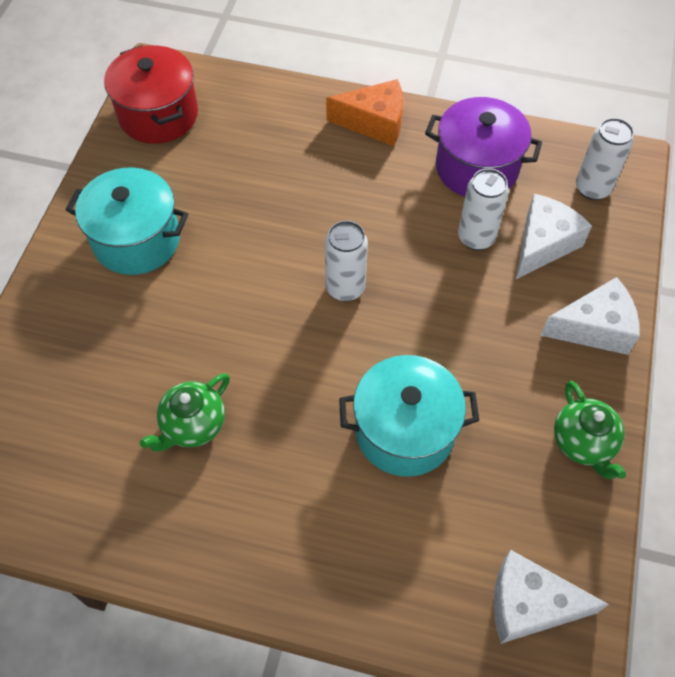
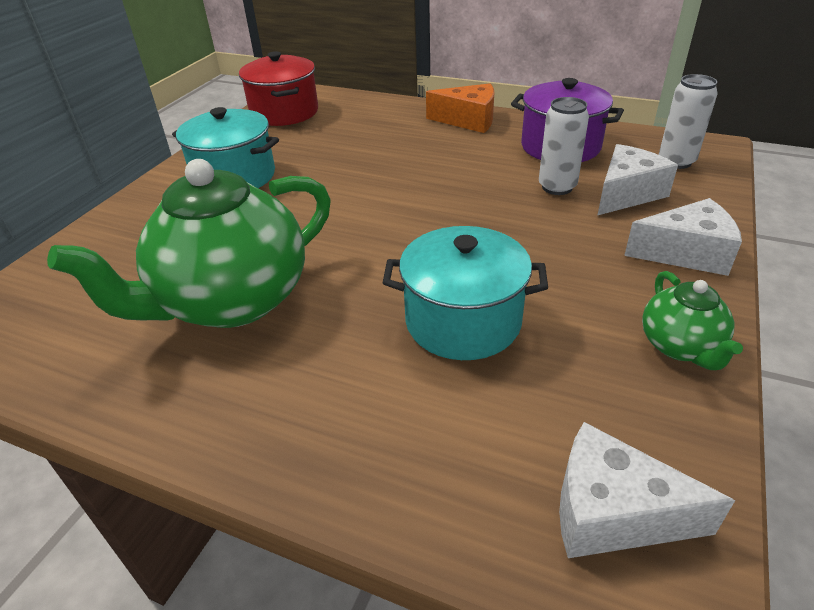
camera: 10 degrees right, 20 degrees down
(193, 425) = (232, 301): green teapot -> green teapot, size x2.12
(345, 288) = (420, 213): white can -> none

